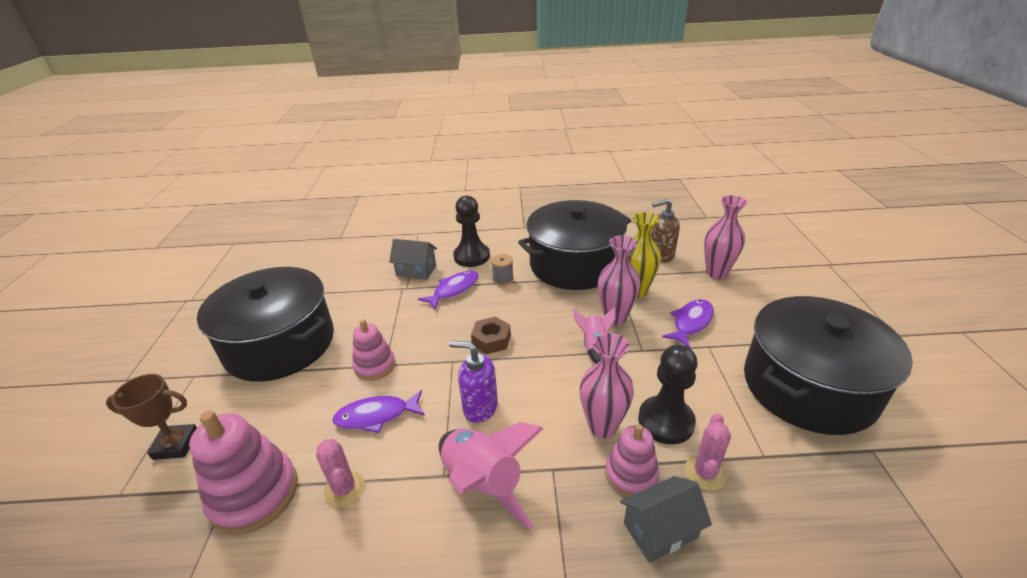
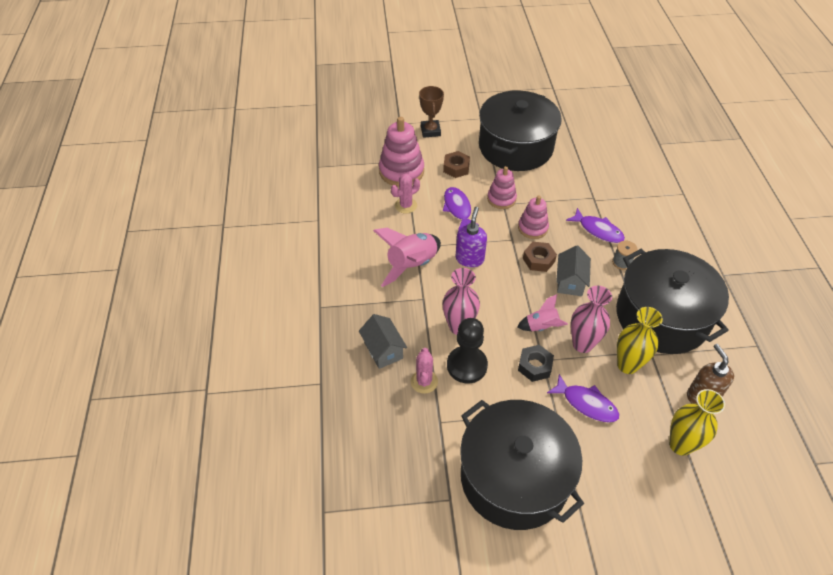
camera: 85 degrees right, 15 degrees up
(287, 413) = (456, 168): none -> brown nut
(416, 271) = (620, 202): grey house -> grey house (570, 282)
(472, 256) = (654, 237): black pawn -> none
(631, 474) = (421, 339): pink stacking toy -> pink stacking toy (532, 228)
(652, 357) = (535, 366): none -> black nut
(705, 473) = (424, 381): pink cactus -> pink cactus turned 75 degrees clockwise
(716, 273) = (680, 445): pink vase -> yellow vase

